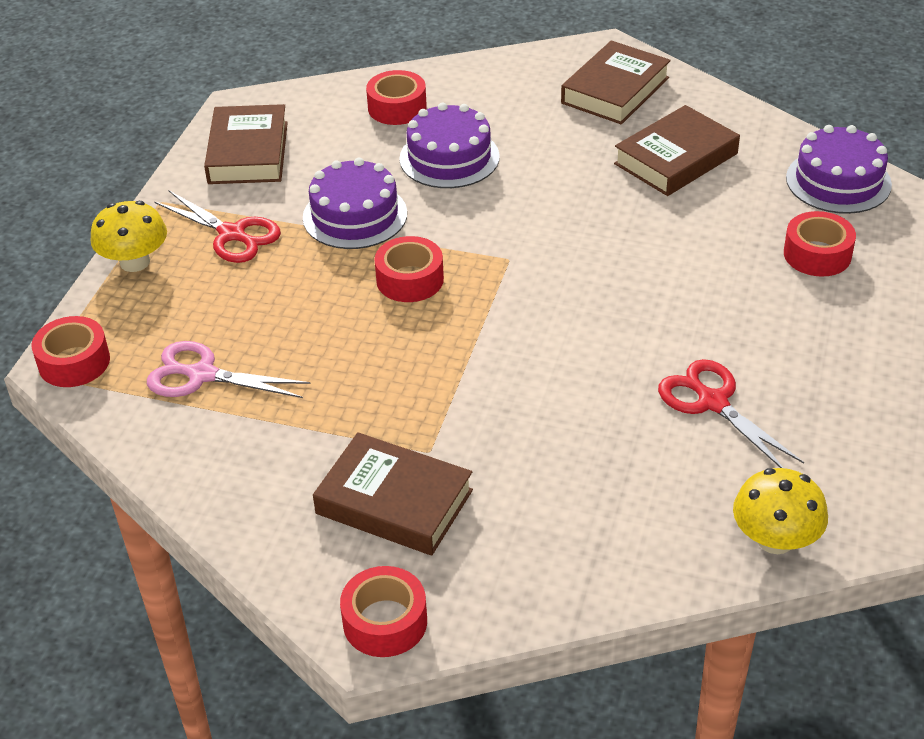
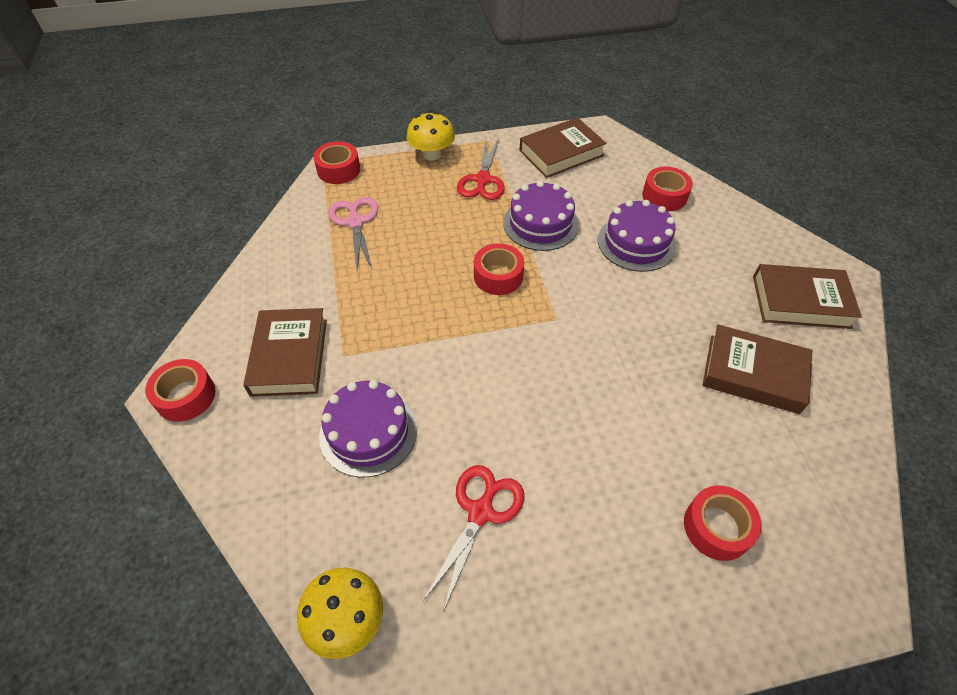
camera: 60 degrees right, 10 degrees up
(838, 181) = (833, 509): purple cake -> purple cake (368, 432)

